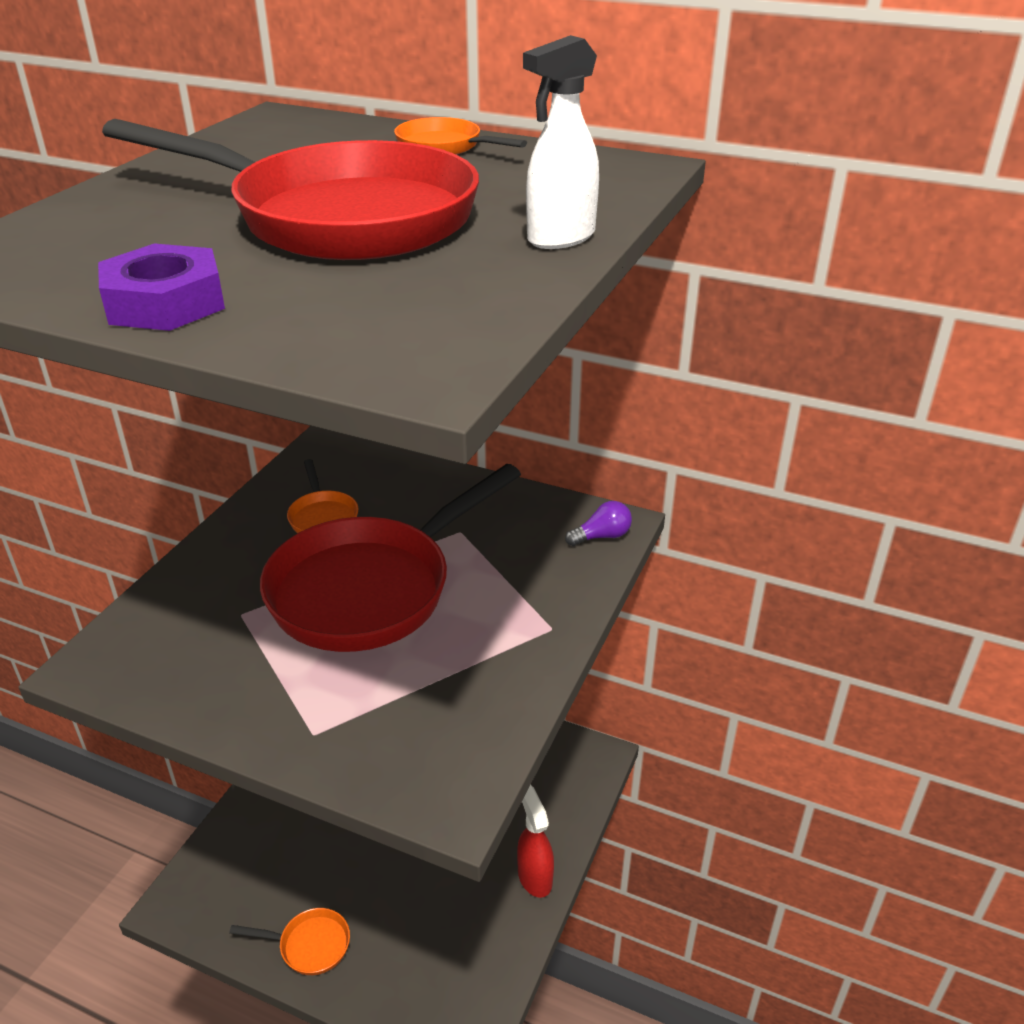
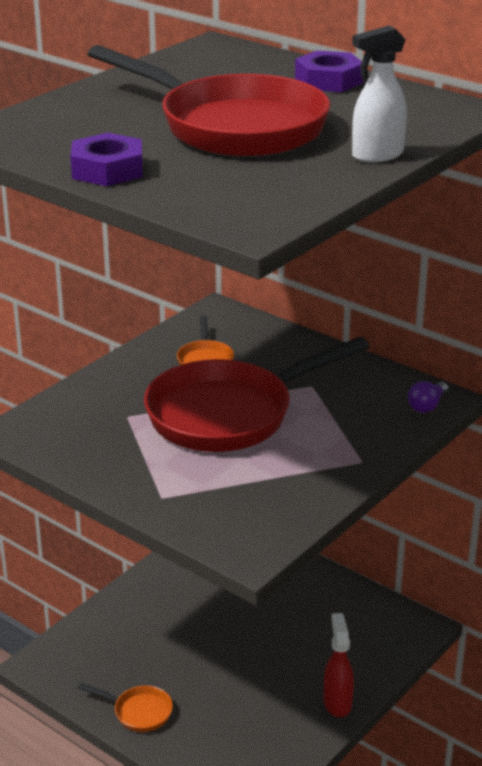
camera: 15 degrees right, 5 degrees down
(444, 147) = (328, 81): orange pan -> purple nut
(601, 536) = (427, 405): purple light bulb -> purple light bulb turned 135 degrees clockwise

